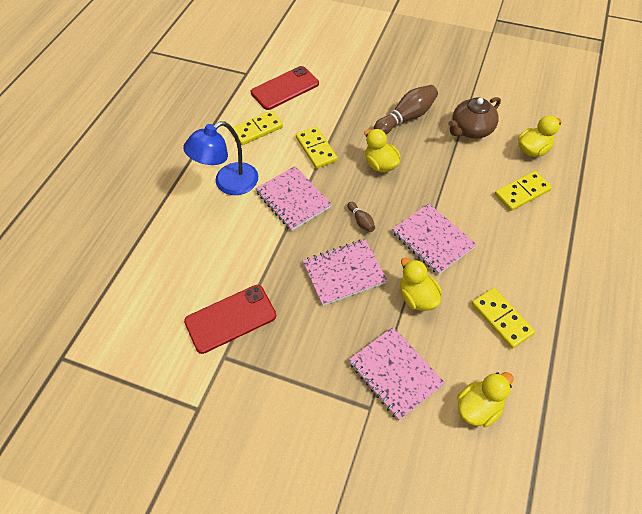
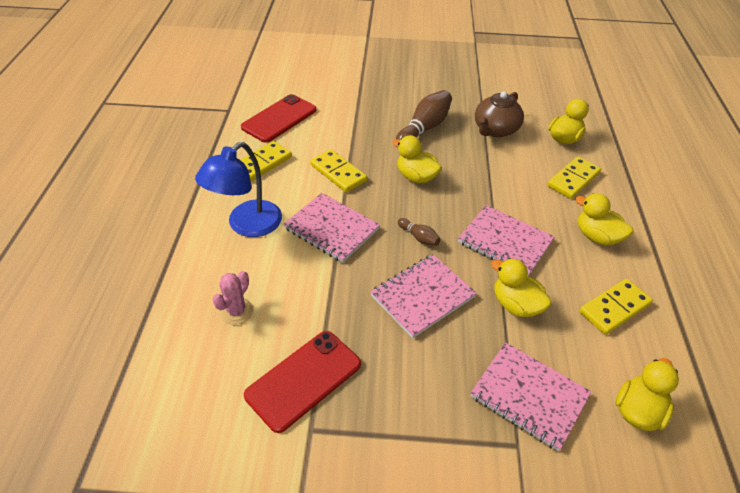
camera: 20 degrees left, 10 degrees down
(199, 254) = (236, 311): none -> pink cactus
(501, 319) = (614, 308): yellow domino -> yellow domino turned 75 degrees counterclockwise
(517, 251) = (597, 237): none -> yellow duck

